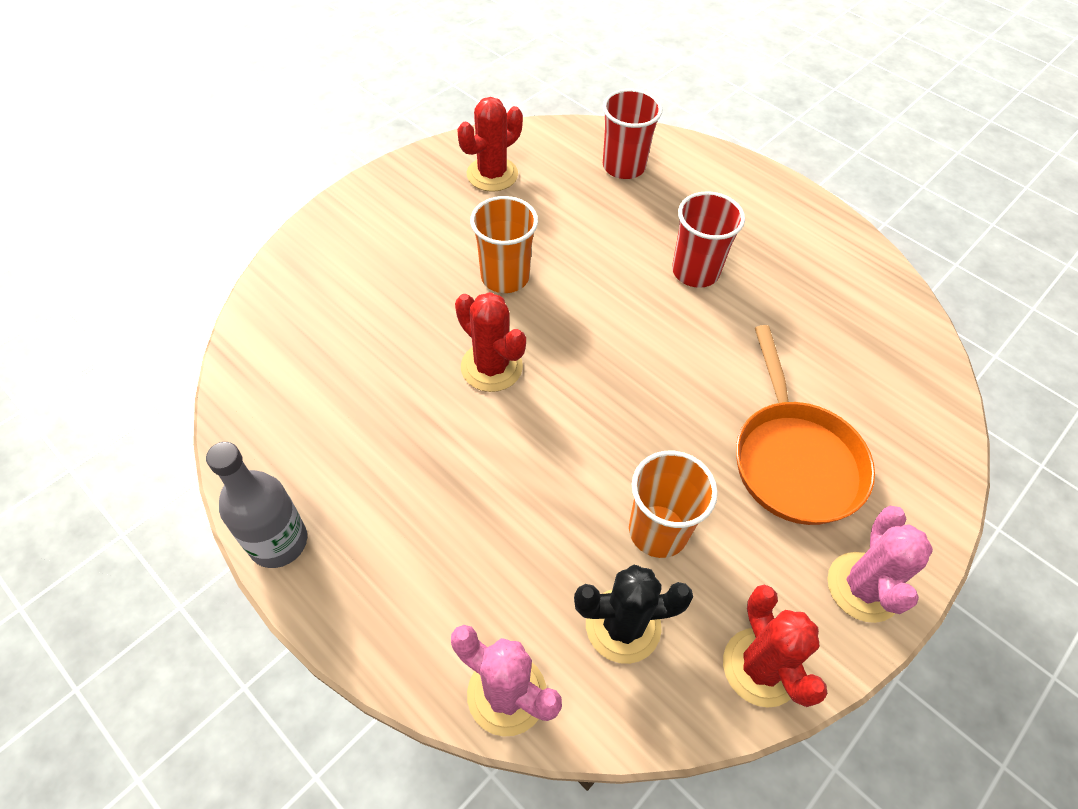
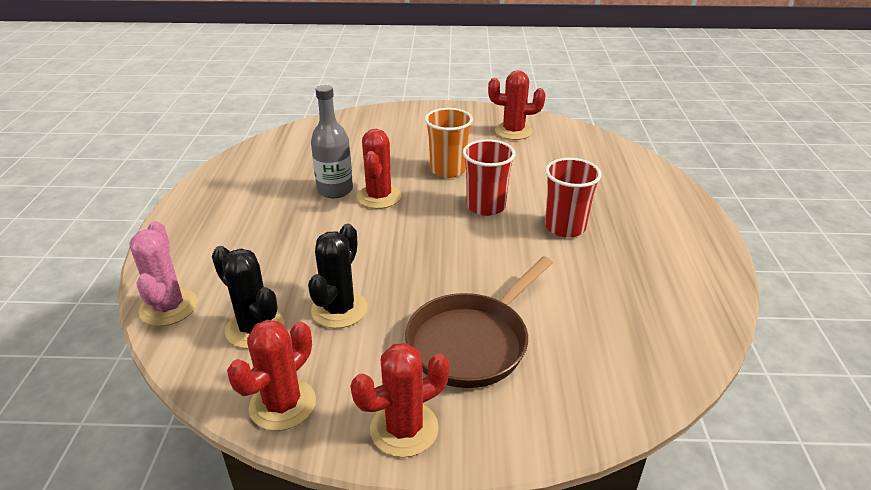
camera: 50 degrees right, 20 degrees down
(278, 542) = (193, 195): grey bottle -> grey bottle (335, 190)
(623, 166) = (601, 163): red cup -> red cup (486, 206)
(658, 531) = (339, 309): orange cup -> black cactus
(794, 460) = (472, 342): orange pan -> brown pan
(863, 587) = (404, 429): pink cactus -> red cactus

